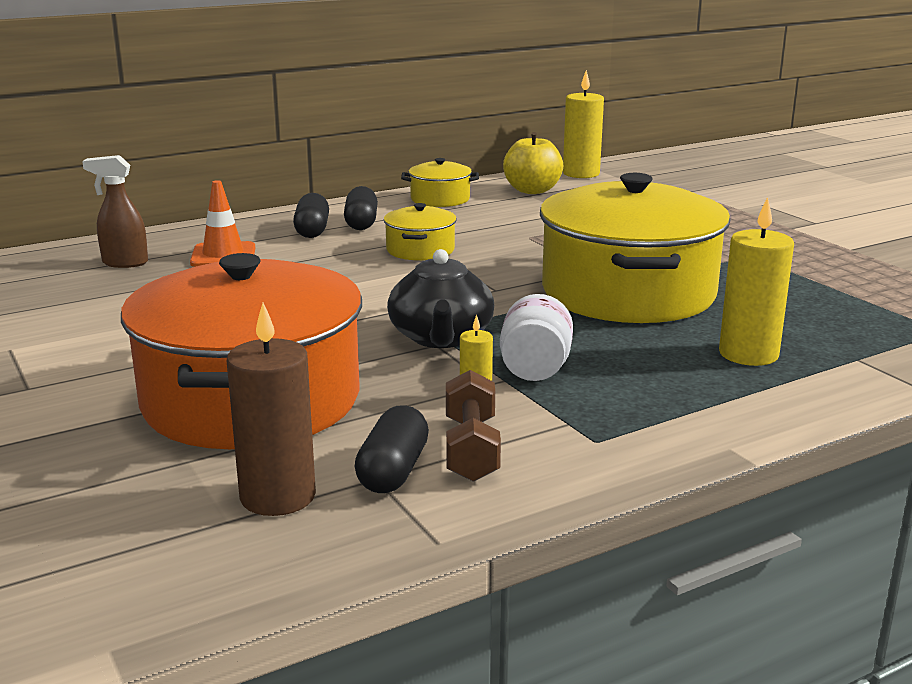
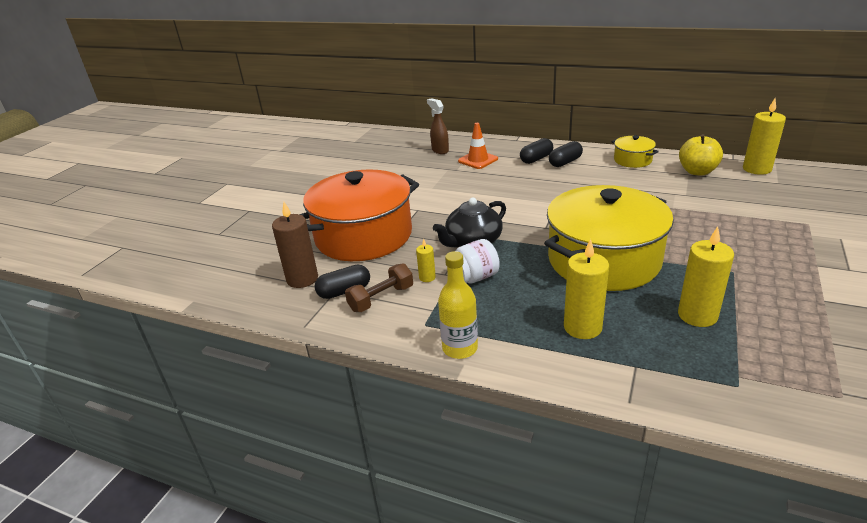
camera: 55 degrees right, 10 degrees up
(420, 250) = (559, 189): yellow pot -> none
(690, 437) = (460, 348): none -> yellow bottle
(804, 299) = (697, 315): none -> yellow candle

